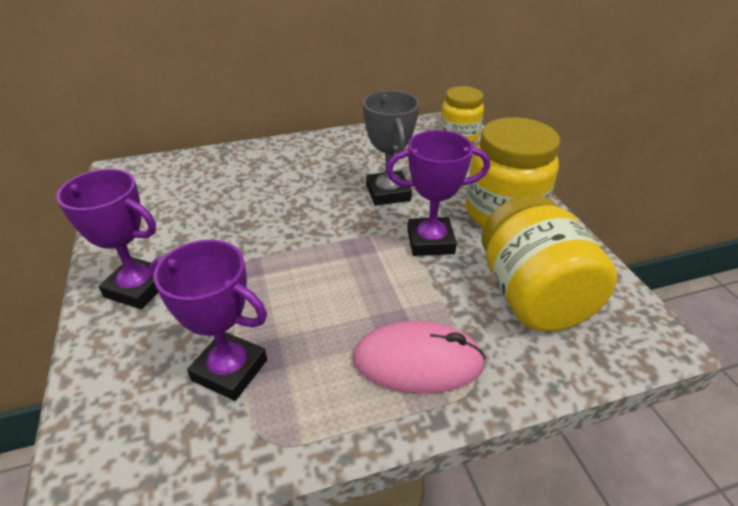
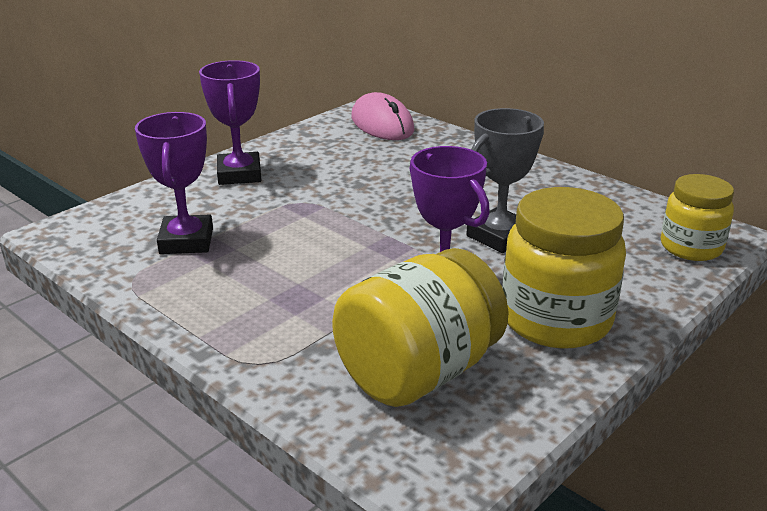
camera: 60 degrees right, 10 degrees down
(418, 361) = (261, 324): pink mouse -> pink mouse (382, 124)

